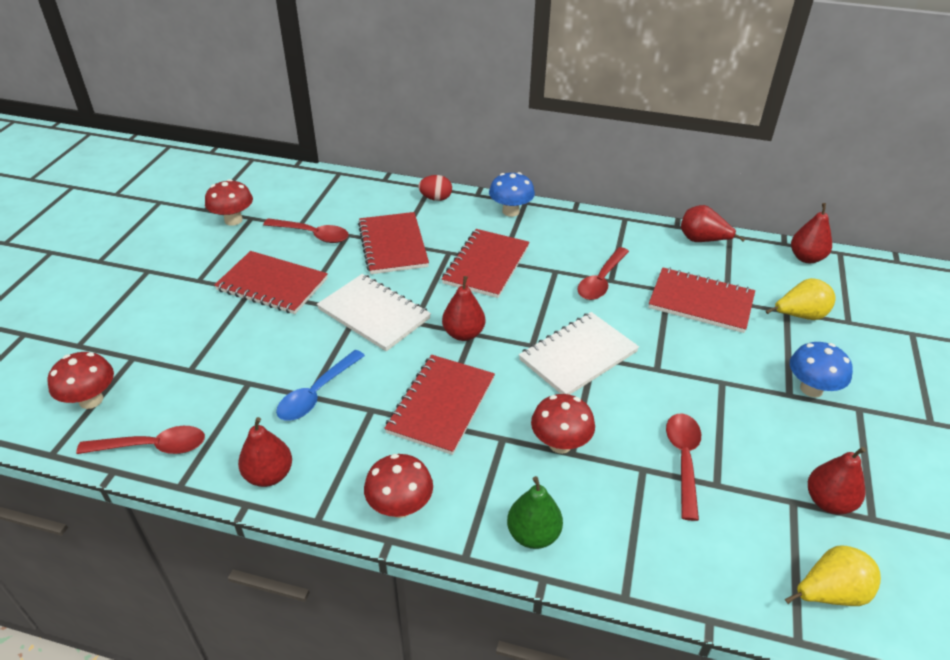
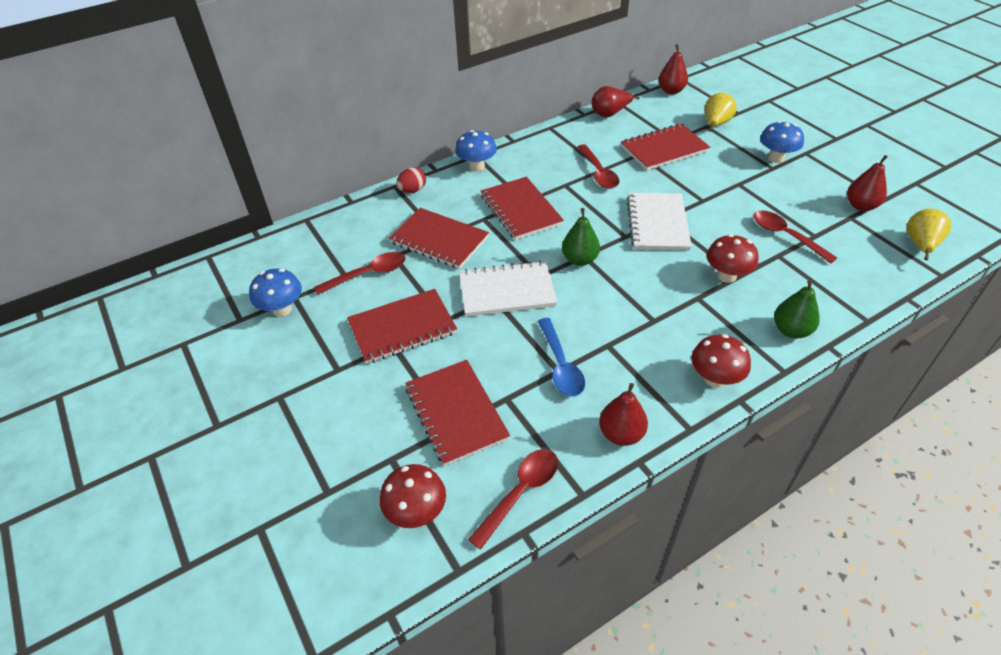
camera: 45 degrees left, 5 degrees up
(233, 220) = (282, 309): red mushroom -> blue mushroom
(441, 405) = (639, 308): red notebook -> red notebook (456, 413)
(463, 334) = (579, 260): red pear -> green pear

